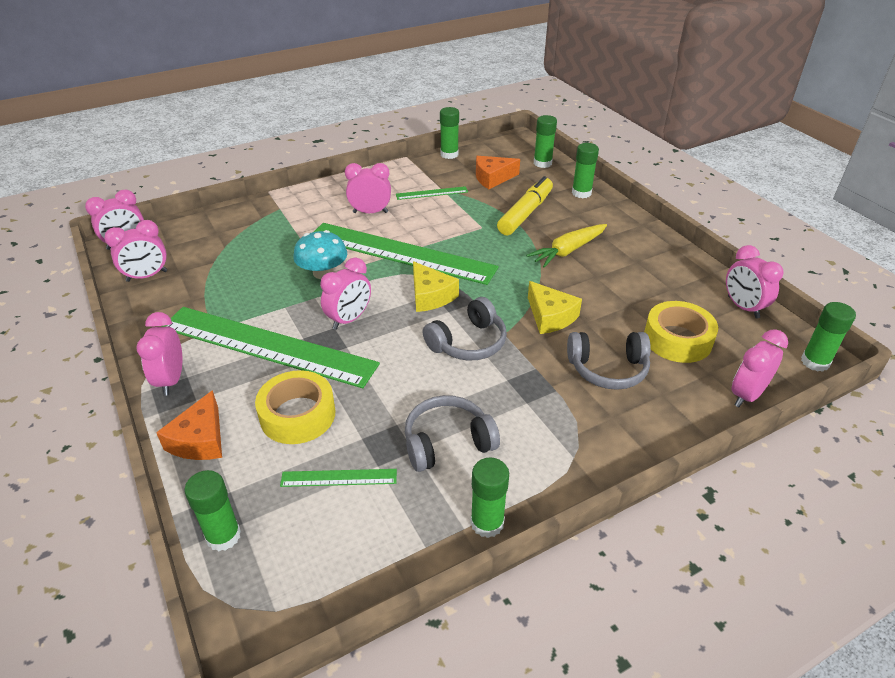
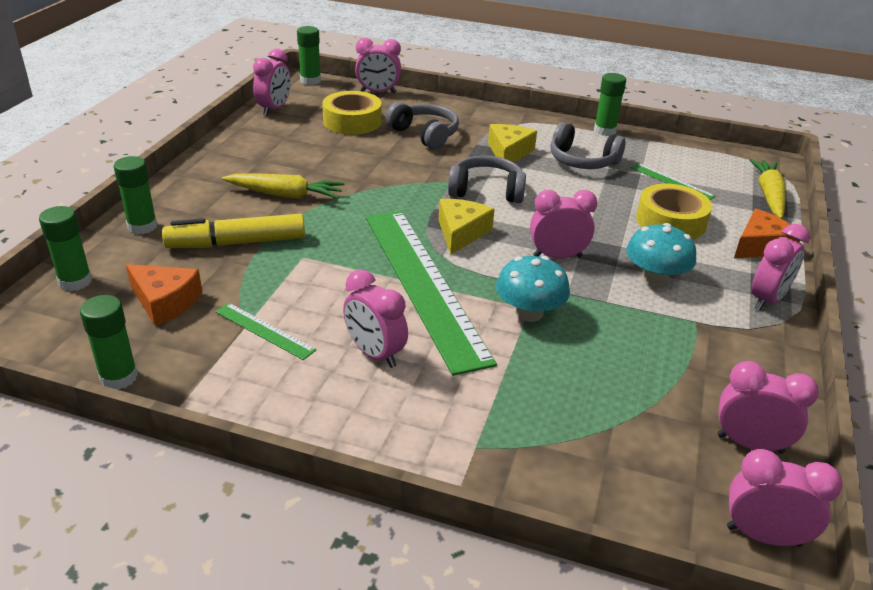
camera: 135 degrees left, 5 degrees down
(223, 536) = (769, 195): green glue stick -> yellow carrot
(267, 346) = (655, 278): green ruler -> turquoise mushroom
(550, 316) = (400, 171): yellow cheese -> yellow cheese (509, 152)

